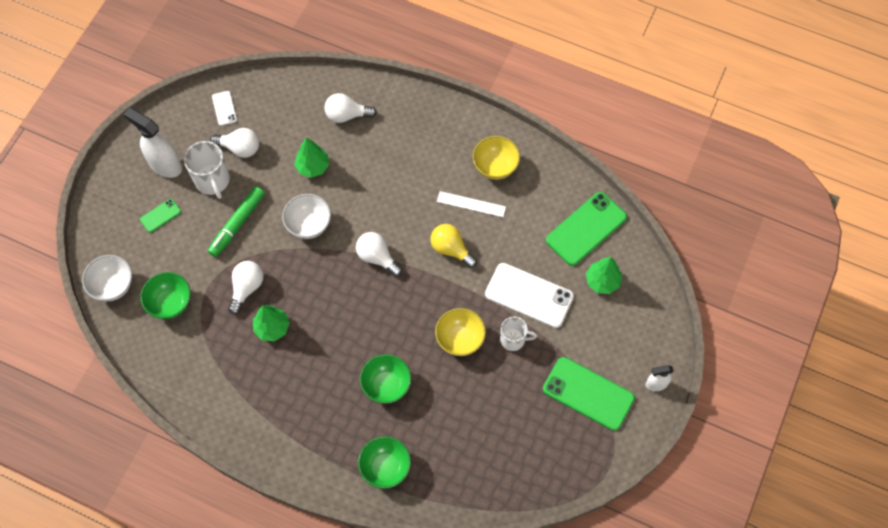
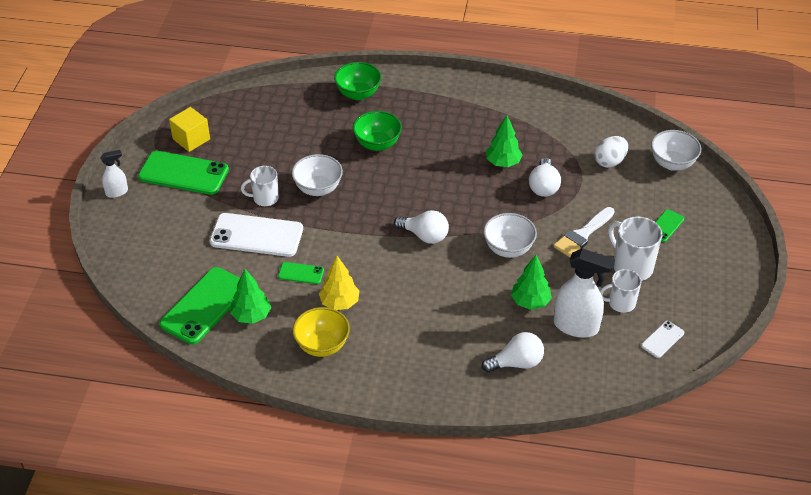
camera: 165 degrees right, 20 degrees down
(165, 165) = (691, 270): white spray bottle -> white spray bottle (576, 326)
(170, 303) = (609, 162): green bowl -> white egg
(224, 108) = (662, 339): white phone -> white phone turned 75 degrees clockwise
(237, 224) = (582, 234): green marker -> white brush
(240, 148) = (621, 303): white light bulb -> white mug
(451, 249) = (349, 258): yellow light bulb -> none
(460, 339) = (318, 188): yellow bowl -> white bowl
(471, 204) = (339, 303): white ruler -> yellow tree
(497, 243) = (301, 273): none -> green phone
(575, 442) = (191, 139): none -> yellow cube
(602, 281) = (180, 262): green tree -> green tree (251, 316)

